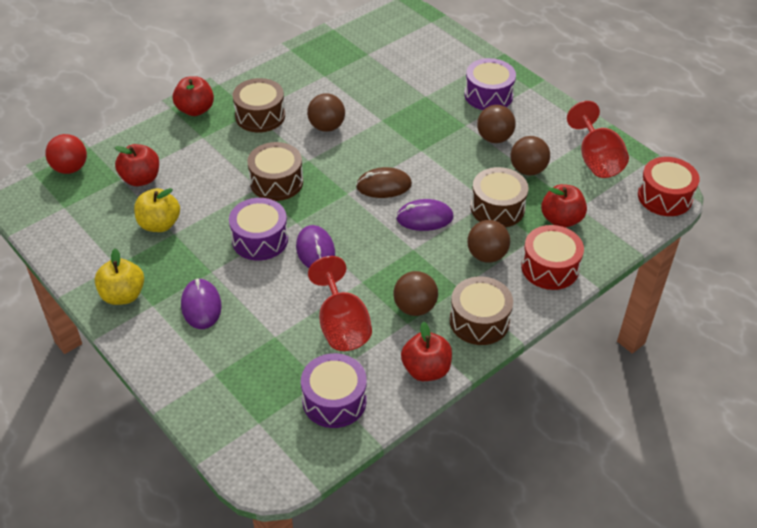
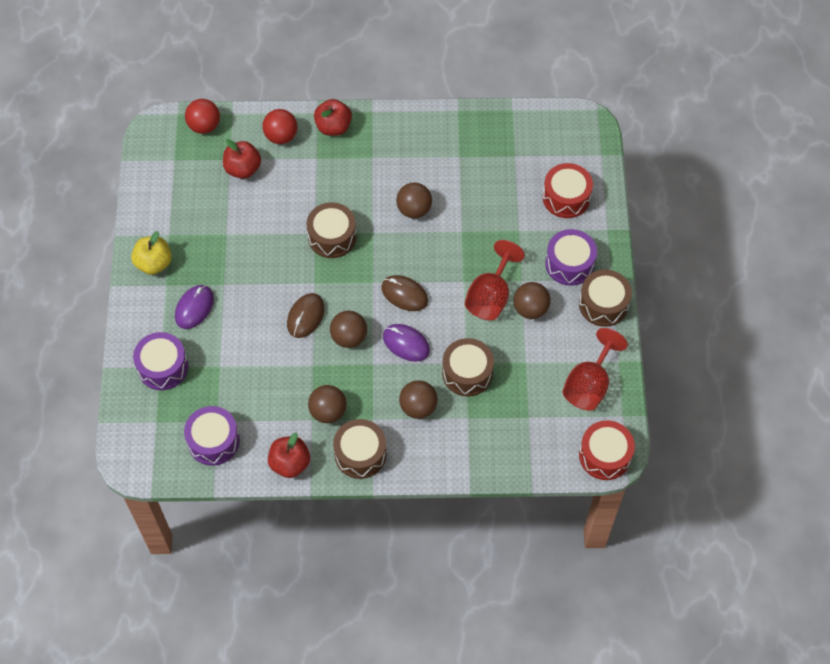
camera: 40 degrees right, 15 degrees up
(153, 139) = (281, 136): none -> red ball
(159, 224) = (223, 219): yellow apple -> none
(260, 116) = (375, 165): brown drum -> brown drum (603, 304)
(260, 239) = (277, 280): purple drum -> purple drum (163, 367)
(315, 250) = (305, 316): purple mouse -> brown mouse
(342, 325) = (268, 390): red goblet -> red goblet (490, 296)
(528, 170) = (525, 356): brown ball -> brown ball (349, 337)
(550, 268) = (452, 450): red drum -> red drum (566, 197)
(561, 219) = (503, 417): red apple -> none

